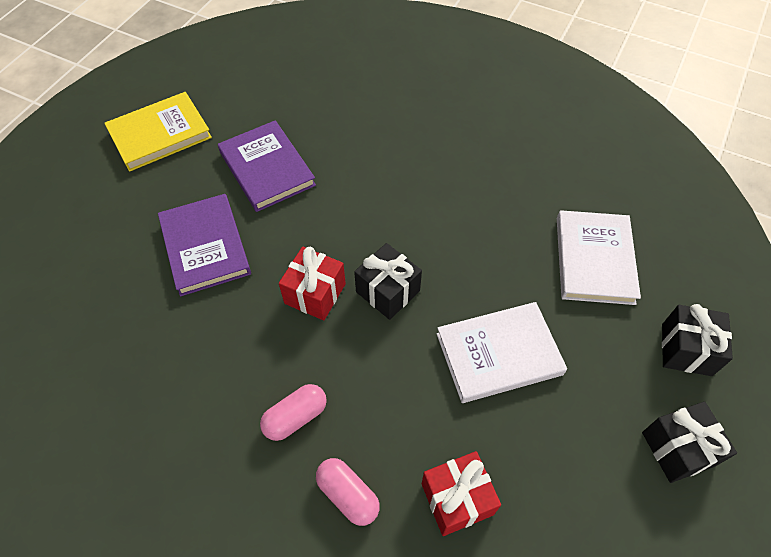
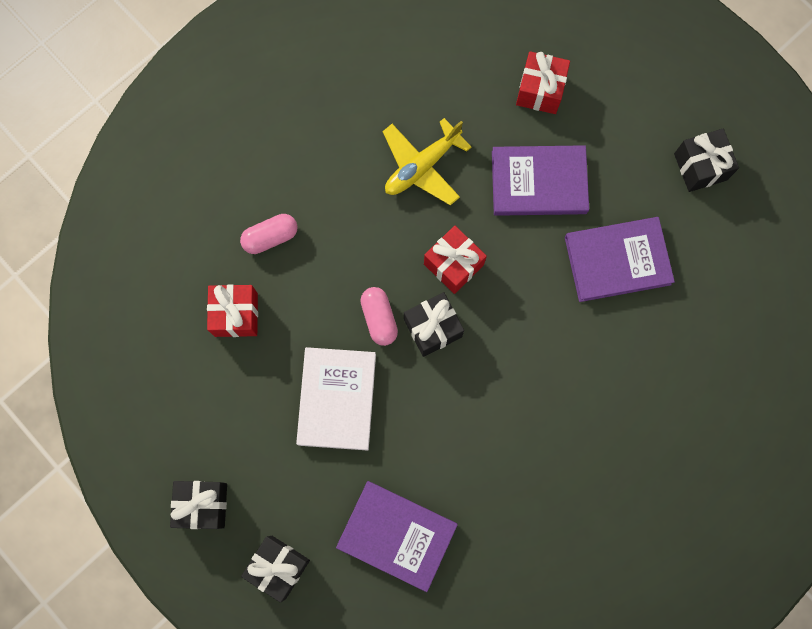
camera: 110 degrees right, 20 degrees up
(101, 273) = (540, 90): none -> red gift
(160, 134) = (700, 167): yellow book -> black gift
(213, 357) = (422, 166): none -> yellow plane
(295, 417) = (345, 217): pink capsule -> pink capsule (379, 318)
(594, 260) = (397, 535): white book -> purple book

